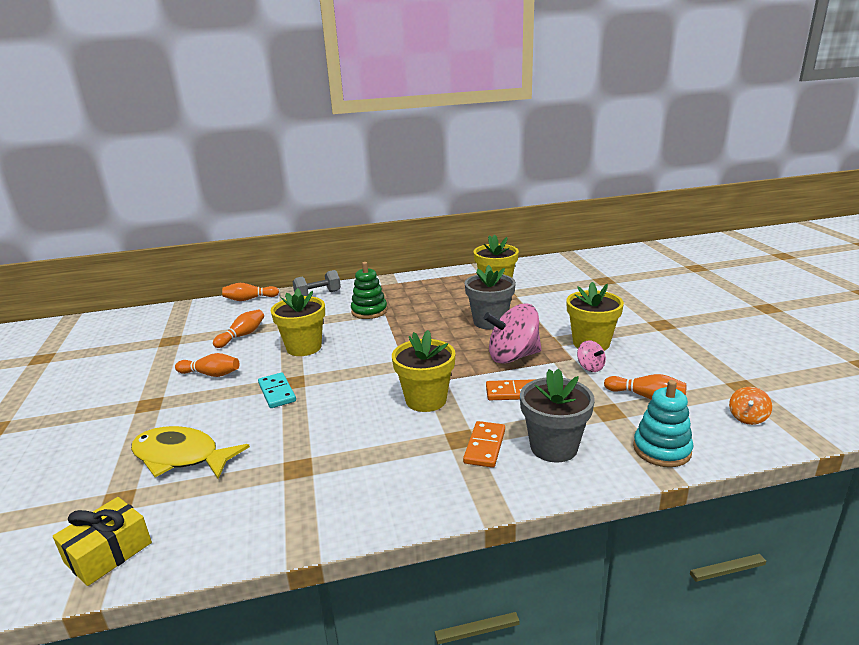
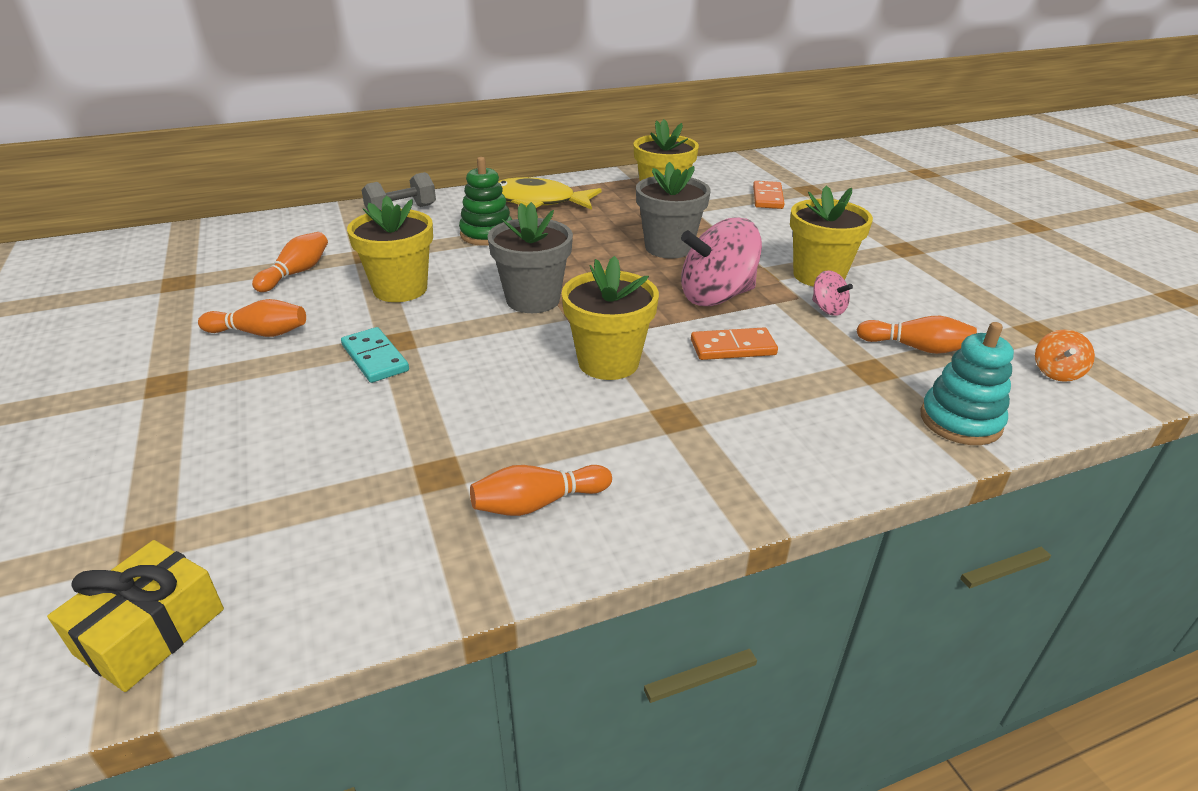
camera: 10 degrees left, 10 degrees up
(181, 457) = (241, 465): yellow fish -> yellow fish (538, 201)
(249, 299) = (294, 218): orange bowling pin -> orange bowling pin (538, 503)
(485, 446) = (714, 427): orange domino -> orange domino (768, 198)
(553, 447) = (812, 424): grey flower pot -> grey flower pot (533, 300)

